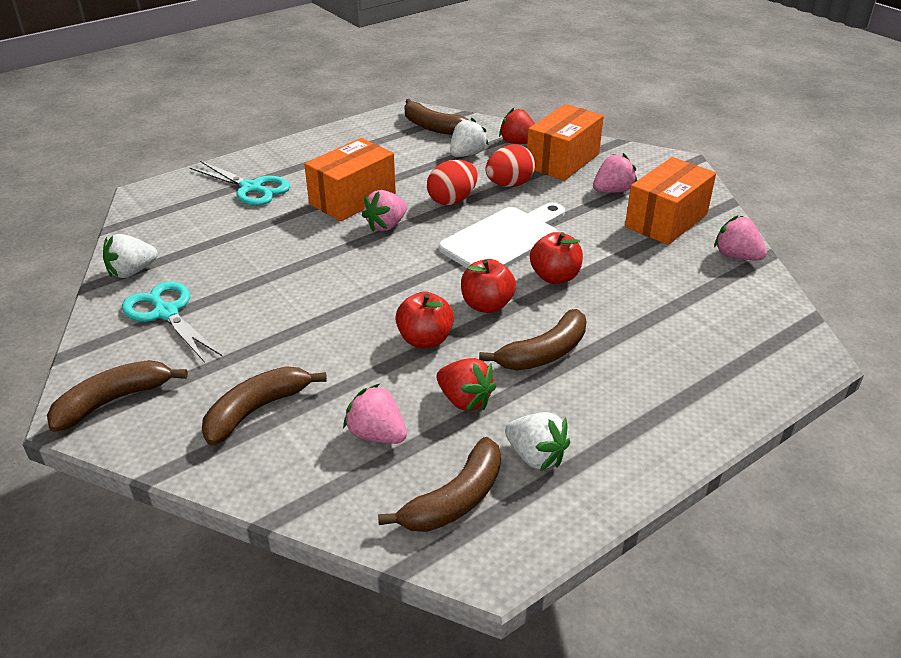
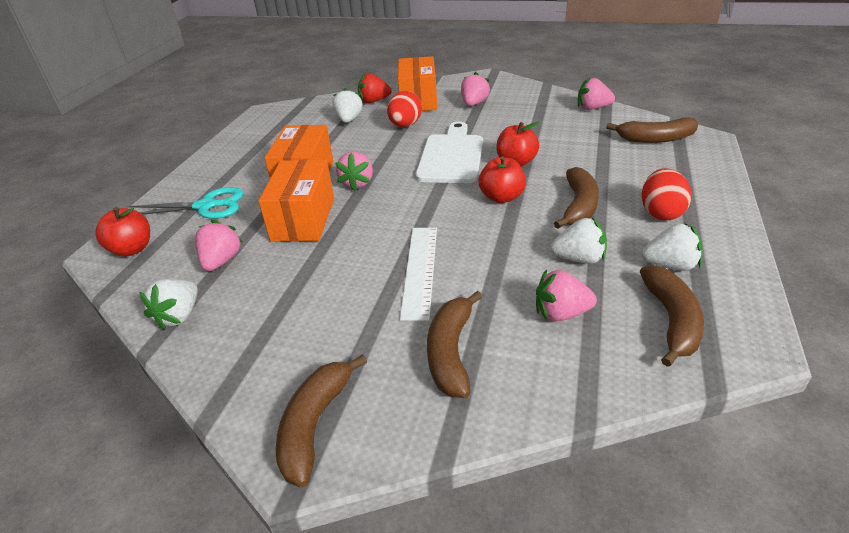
camera: 35 degrees left, 0 degrees up
(166, 313) = (262, 329): turquoise scissors -> none
(205, 243) = (221, 261): none -> pink strawberry
(326, 332) = (420, 270): none -> white ruler
(425, 340) = (496, 237): red apple -> red apple (132, 249)
(432, 127) = (298, 113): brown banana -> brown banana (655, 139)
(452, 200) = (381, 149): red egg -> red egg (661, 213)
(464, 400) = (579, 259): red strawberry -> white strawberry
(666, 220) = (528, 106): orange box -> orange box (303, 219)

